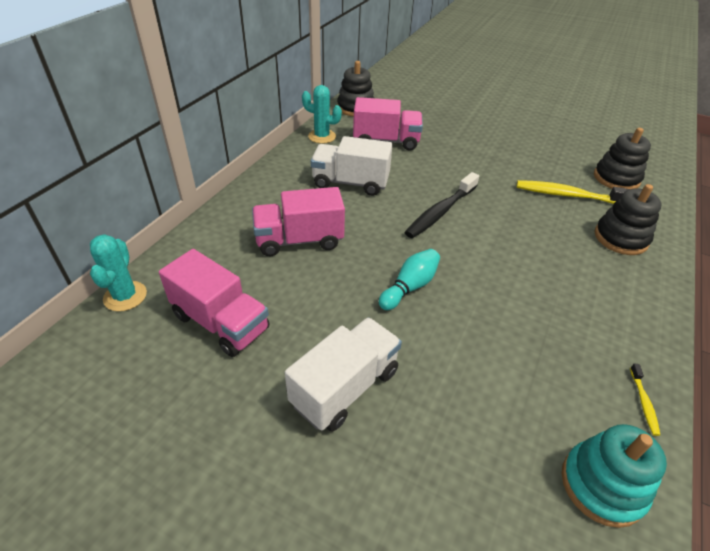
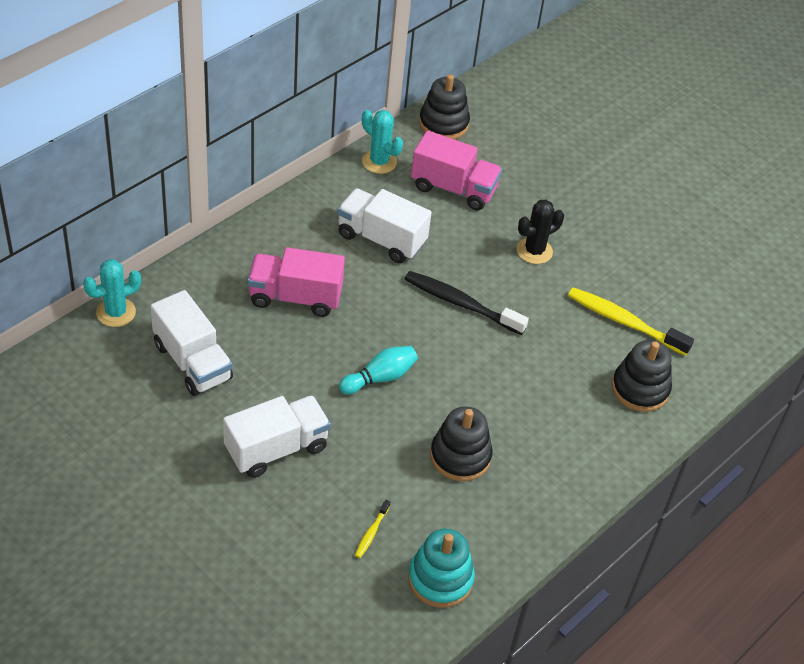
camera: 15 degrees right, 5 degrees up
(125, 296) = (116, 312): turquoise cactus -> turquoise cactus turned 45 degrees clockwise
(221, 322) = (192, 362): pink truck -> white truck
(440, 212) = (461, 303): black toothbrush -> black toothbrush turned 60 degrees clockwise
(469, 166) = (534, 251): none -> black cactus
(616, 178) = (703, 315): black stacking toy -> black stacking toy (460, 456)
(643, 403) = (524, 538): yellow toothbrush -> yellow toothbrush (371, 533)

